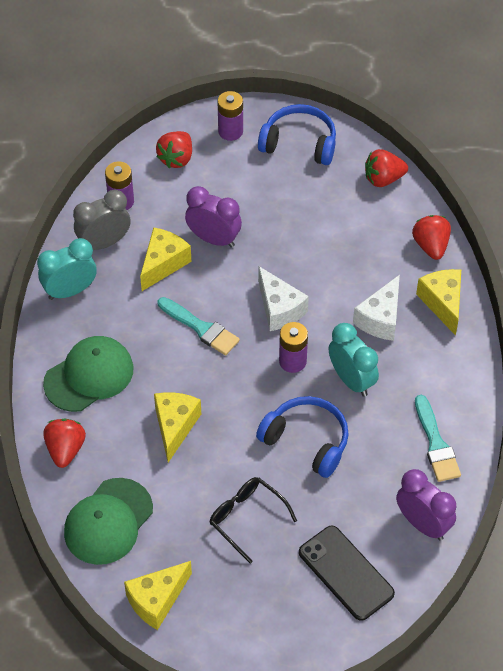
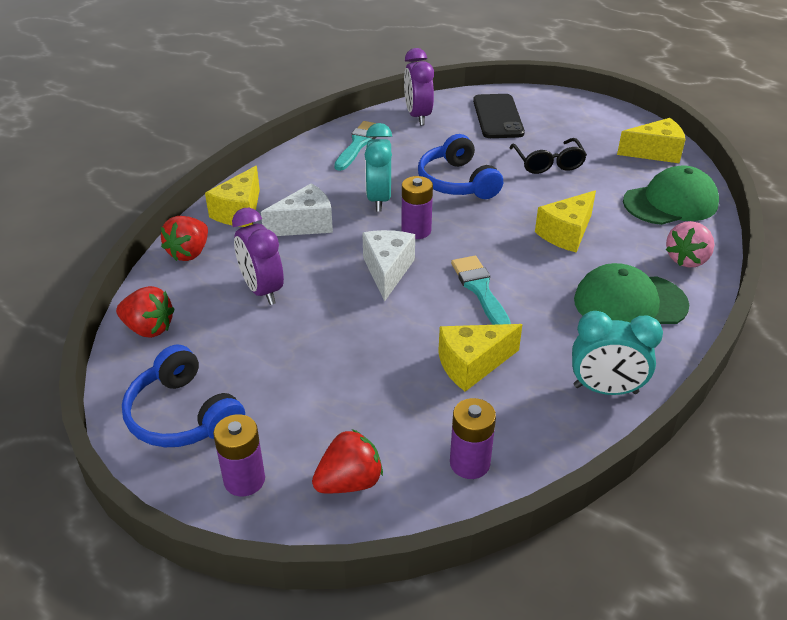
camera: 145 degrees left, 15 degrees down
(65, 449) = (687, 259): red strawberry -> pink strawberry
(104, 243) = (528, 422): grey clock -> none
(214, 239) = (392, 362): purple clock -> purple clock (262, 290)

